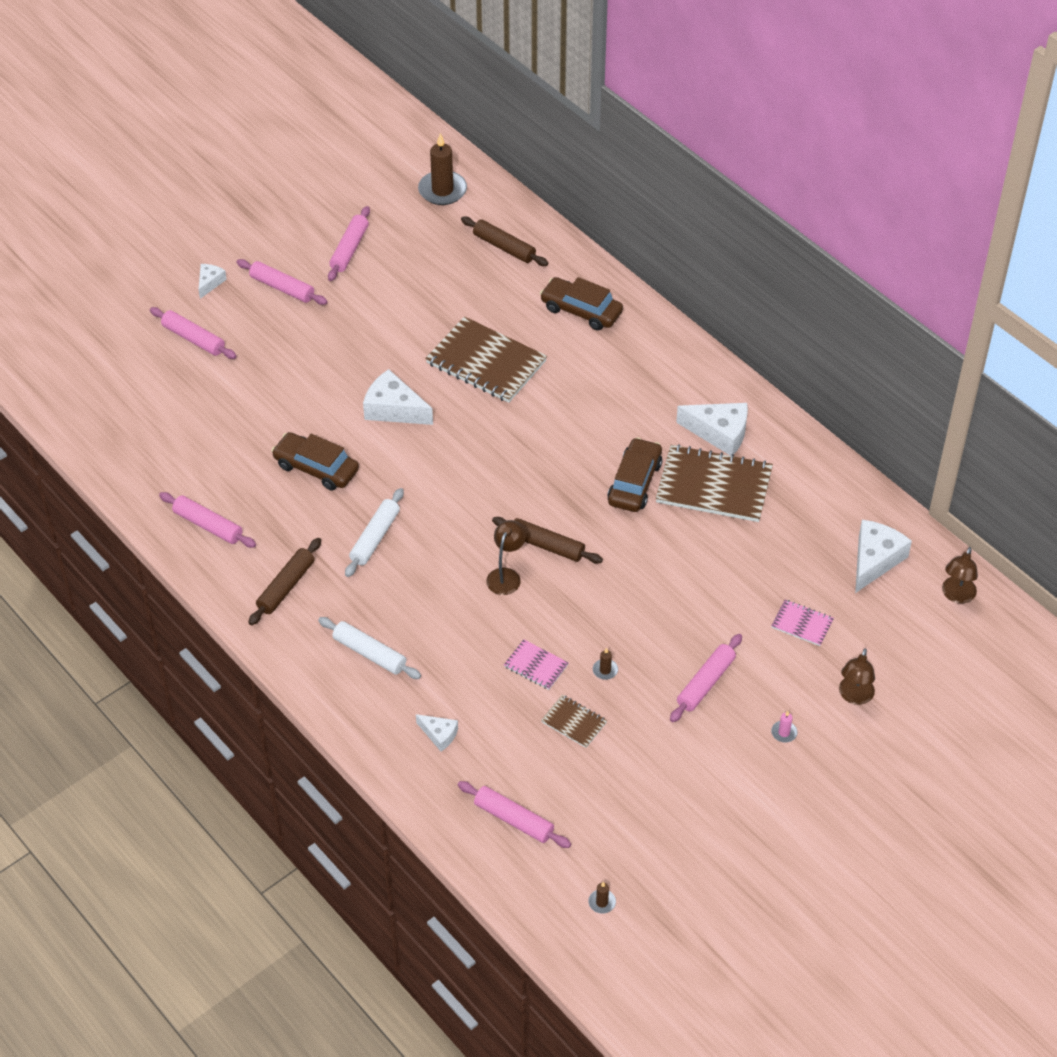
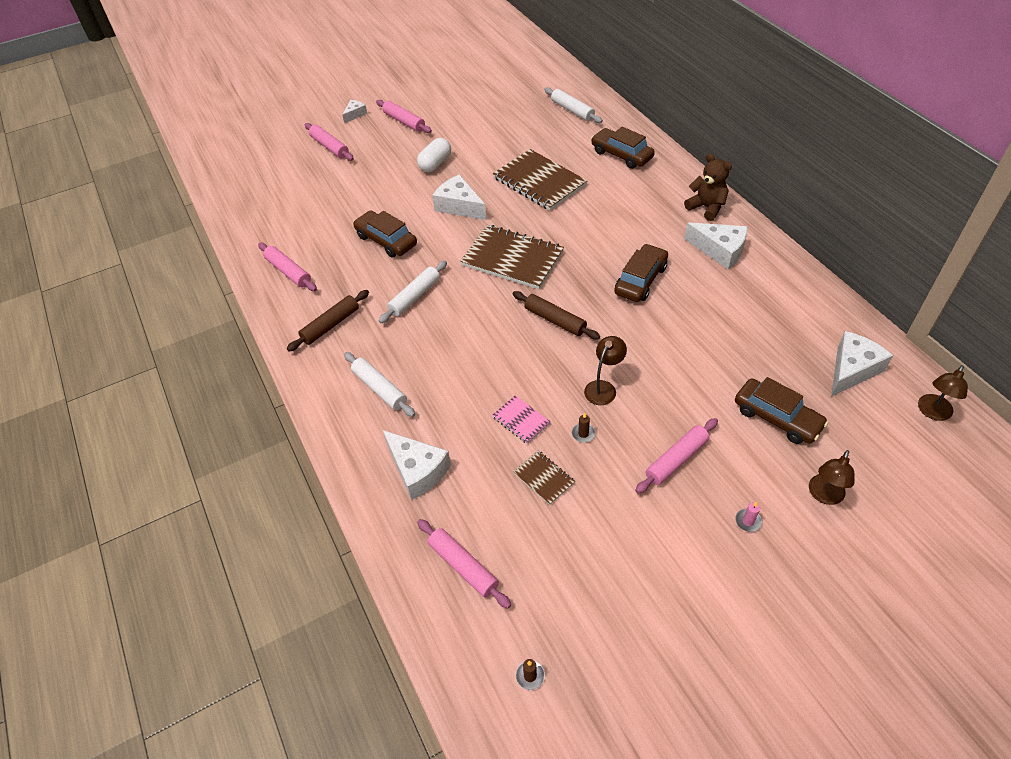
camera: 15 degrees right, 0 degrees up
(344, 350) = (435, 164): none -> white capsule
(349, 249) = (459, 103): pink rolling pin -> none
(439, 735) = (417, 470): white cheese -> white cheese, size x1.81
(442, 190) = (536, 74): brown candle -> none
(504, 247) = (572, 110): brown rolling pin -> white rolling pin
(506, 575) = (514, 340): brown lamp -> brown lamp (603, 388)
(697, 376) = (706, 207): none -> brown teddy bear
(714, 486) = (709, 290): brown notebook -> brown notebook (512, 259)
(802, 624) = (777, 418): pink notebook -> brown car

